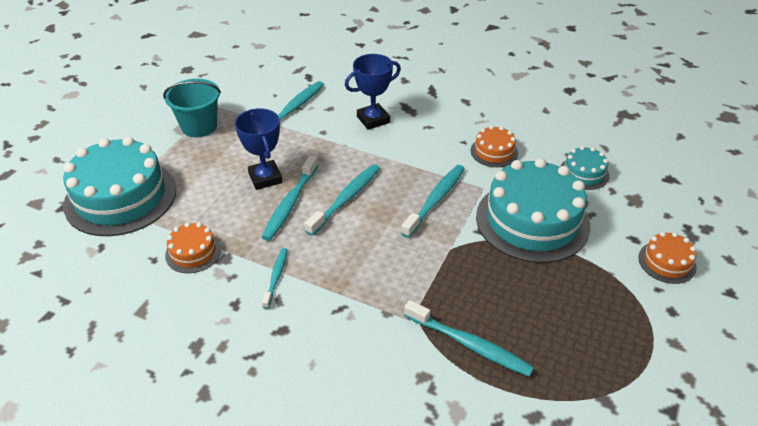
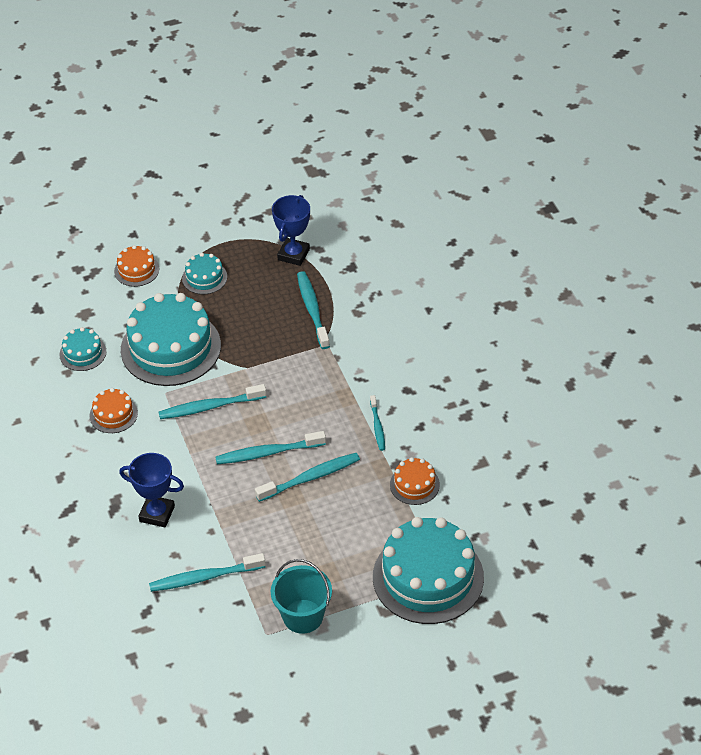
camera: 135 degrees left, 5 degrees up
(265, 178) = (304, 515): blue trophy -> blue trophy (293, 254)
(276, 277) = (377, 426): turquoise toothbrush -> turquoise toothbrush turned 60 degrees counterclockwise
(606, 299) = (204, 277): none -> turquoise cake

